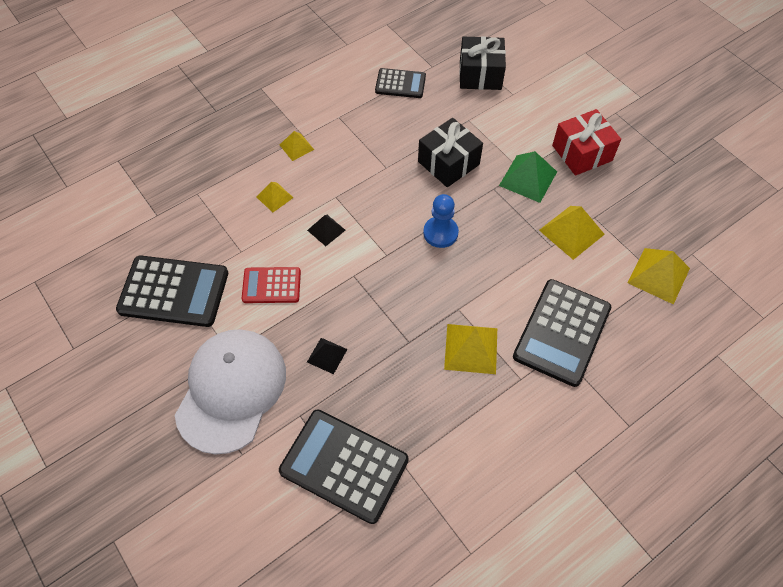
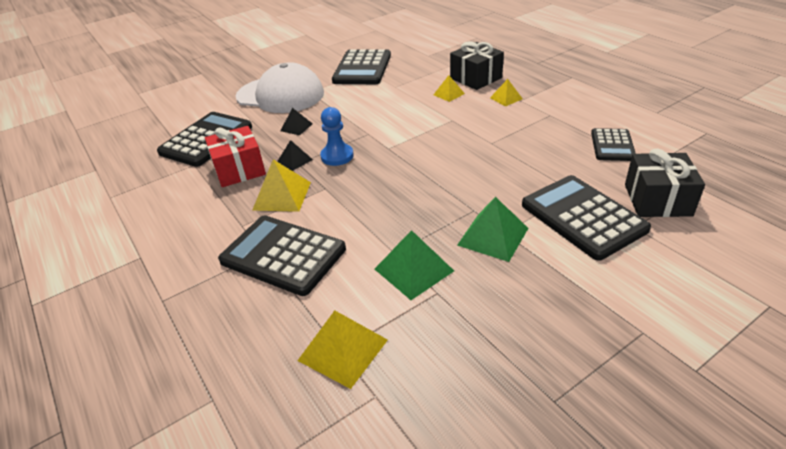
camera: 95 degrees right, 20 degrees down
(271, 285) = (363, 100): red calculator -> none
(326, 230) = (415, 118): black pyramid -> black pyramid (295, 160)
(440, 233) = (412, 176): blue pawn -> blue pawn (337, 156)
(448, 163) = (504, 179): black gift -> black gift (476, 78)
(502, 120) = (583, 217): none -> black calculator
(571, 232) = (414, 270): yellow pyramid -> green pyramid
(582, 153) = (546, 287): red gift -> red gift (239, 169)

